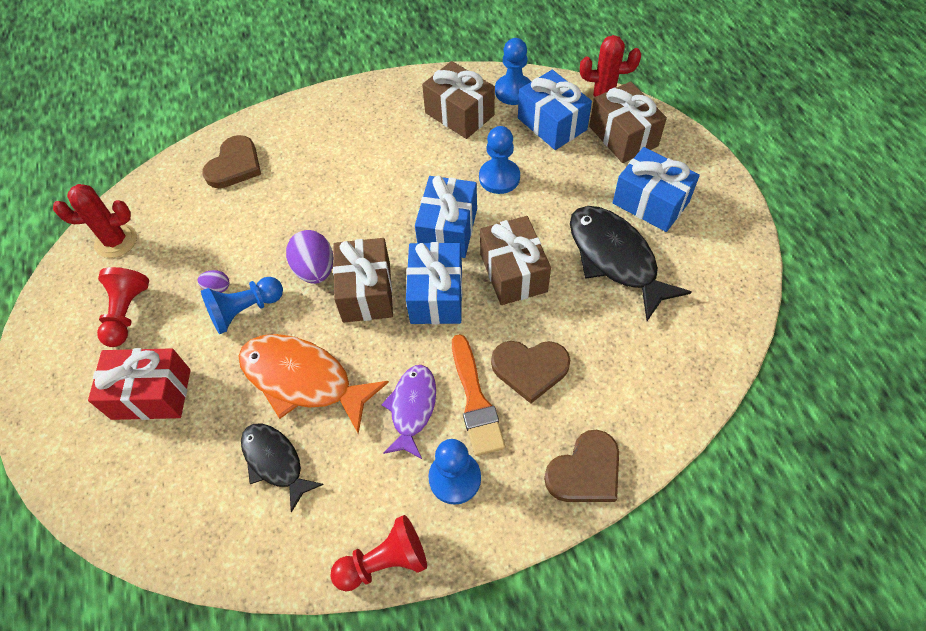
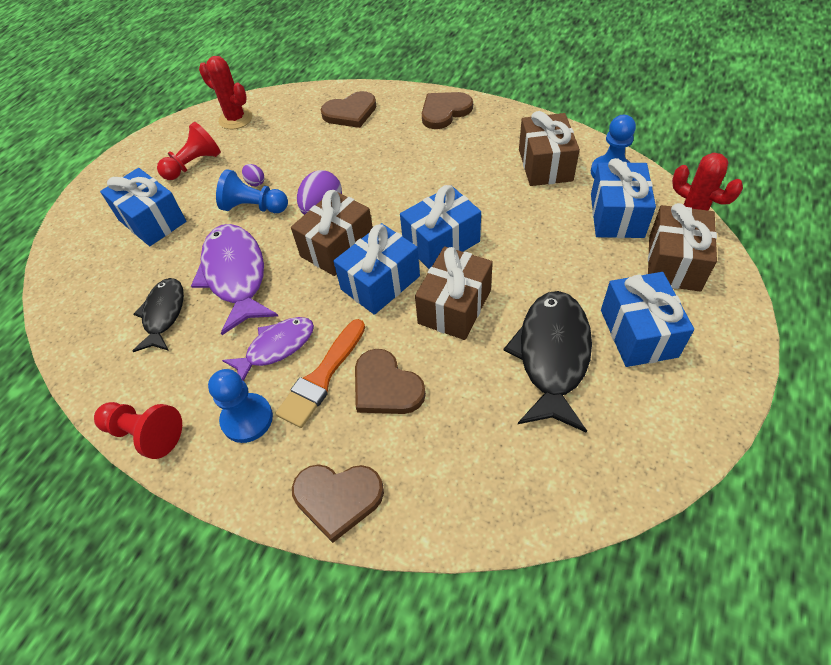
camera: 45 degrees right, 5 degrees down
(151, 394) = (152, 221): red gift -> blue gift
(303, 380) = (236, 276): orange fish -> purple fish
(325, 114) = (444, 111): none -> brown heart
(499, 177) = (524, 230): blue pawn -> none

